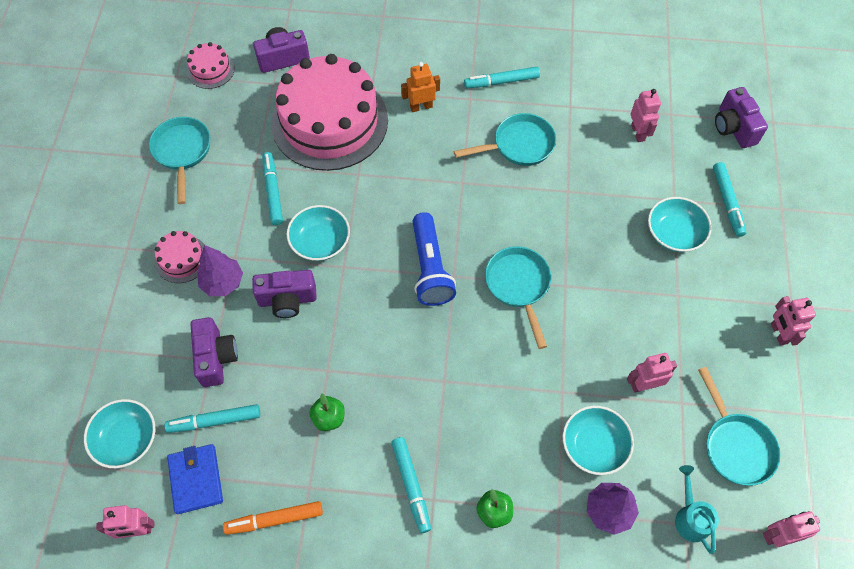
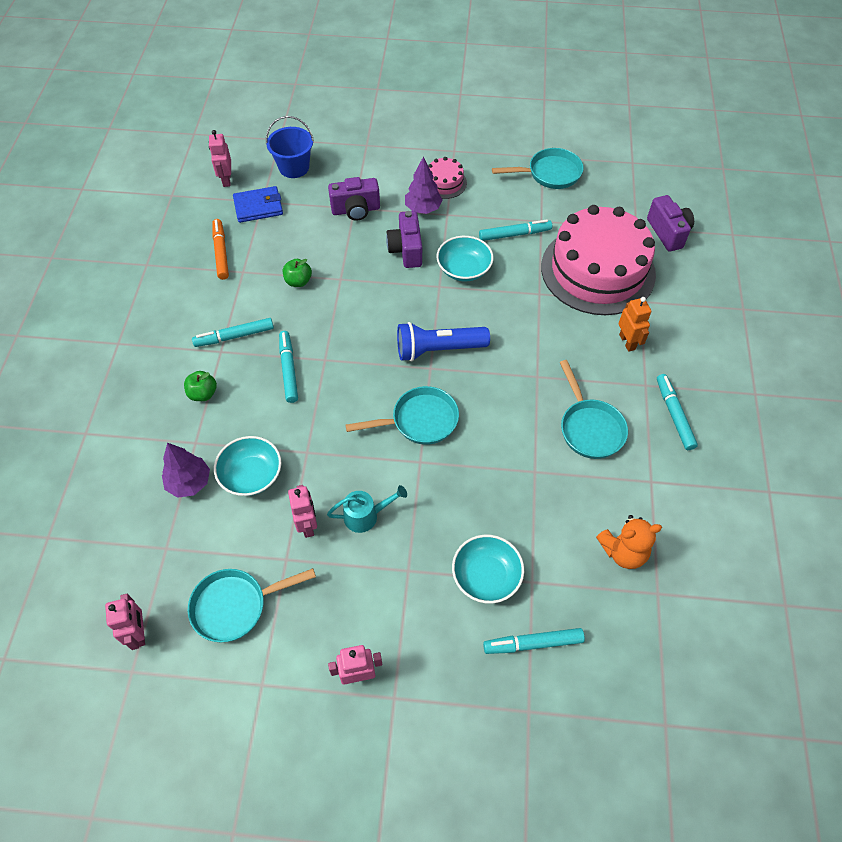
camera: 90 degrees right, 5 degrees down
(126, 439) = (294, 167): turquoise bowl -> blue bucket
(210, 69) = (644, 184): pink cake -> none
(214, 421) = (303, 213): turquoise marker -> turquoise marker (288, 369)
(638, 133) = (623, 551): pink robot -> orange teddy bear
(690, 517) = (172, 552): turquoise watering can -> turquoise watering can (366, 516)
(733, 128) = (647, 669): purple camera -> none

